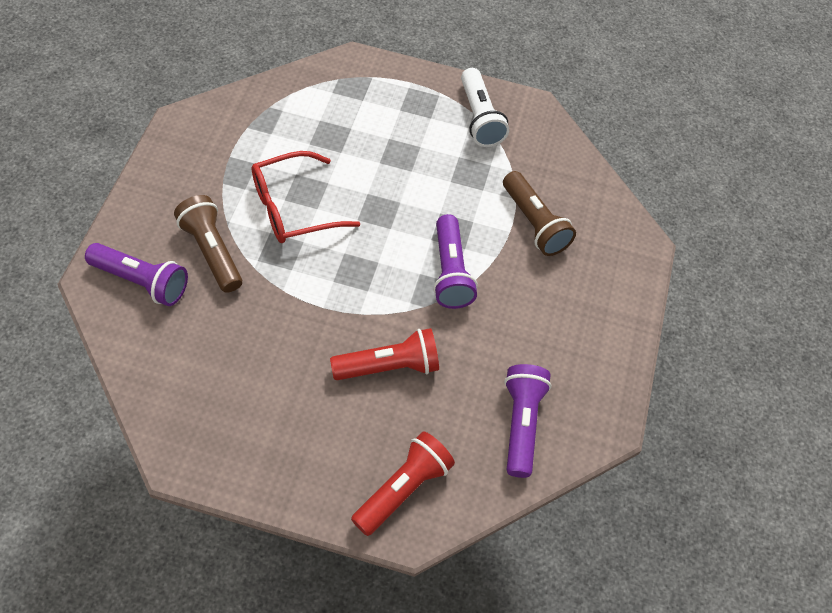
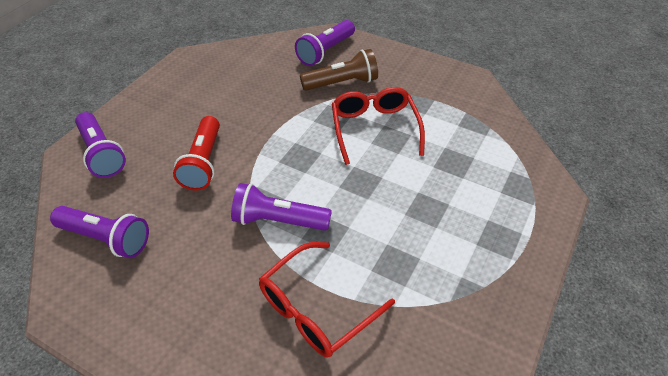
camera: 110 degrees right, 10 degrees down
(403, 489) = (102, 154): red flashlight -> purple flashlight
(480, 118) = (476, 291): white flashlight -> none
(534, 223) = (316, 309): brown flashlight -> red glasses

